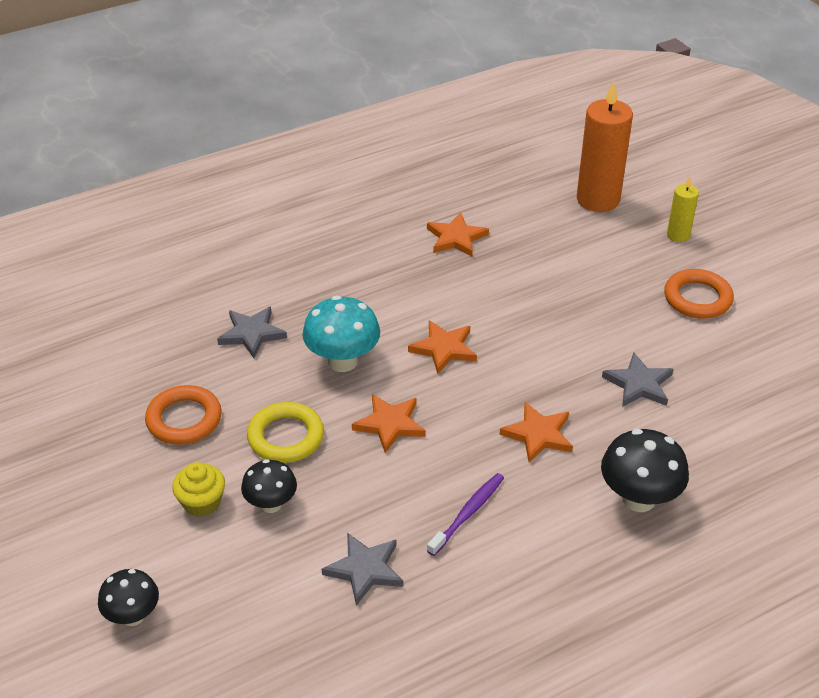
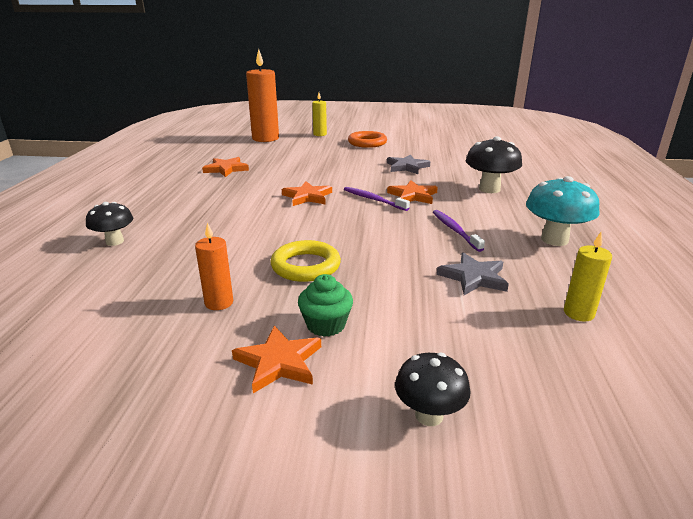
camera: 55 degrees left, 15 degrees down
(184, 419) = (219, 302): orange ring -> orange candle
(202, 502) = (326, 325): yellow cupcake -> green cupcake
(252, 334) = (181, 246): grey star -> none
(271, 504) = (367, 293): black mushroom -> black mushroom (115, 241)
(342, 361) = (266, 225): turquoise mushroom -> turquoise mushroom (554, 240)
(355, 674) = (578, 313): none -> yellow candle
(390, 424) = (347, 229): orange star -> orange star (279, 362)
(490, 406) = (373, 200): none -> purple toothbrush

